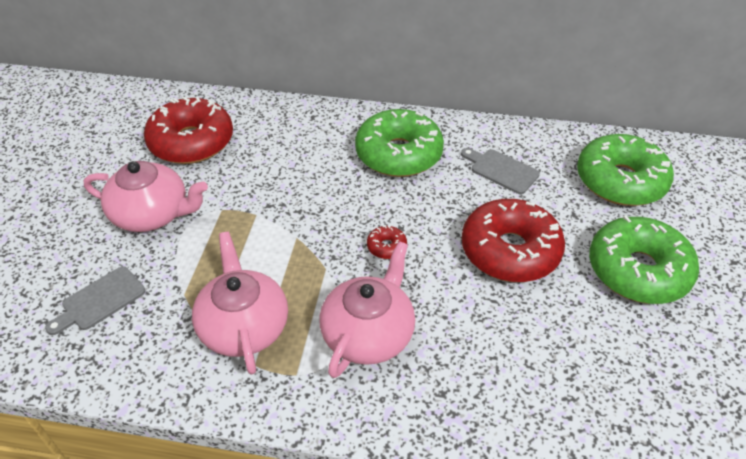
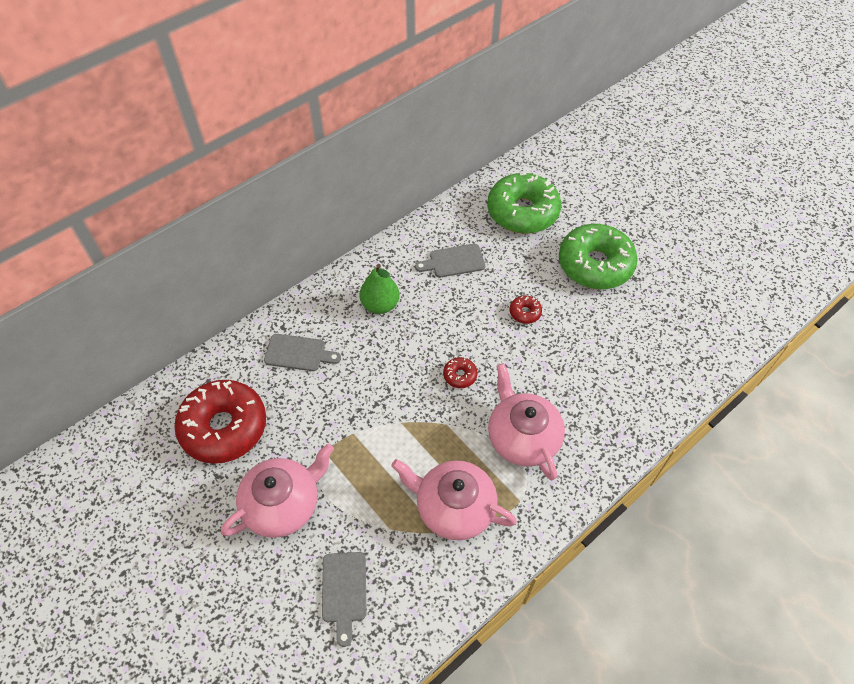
camera: 50 degrees left, 10 degrees up
(298, 138) = (298, 353): none -> grey cutting board
(398, 154) = (380, 305): green donut -> green pear
(510, 251) = (525, 312): red donut -> red donut, size x0.40

